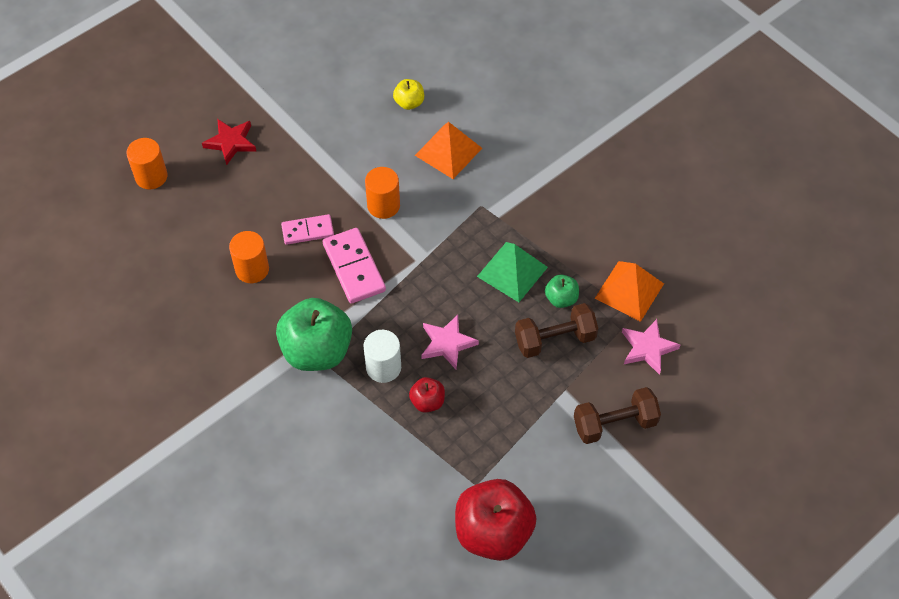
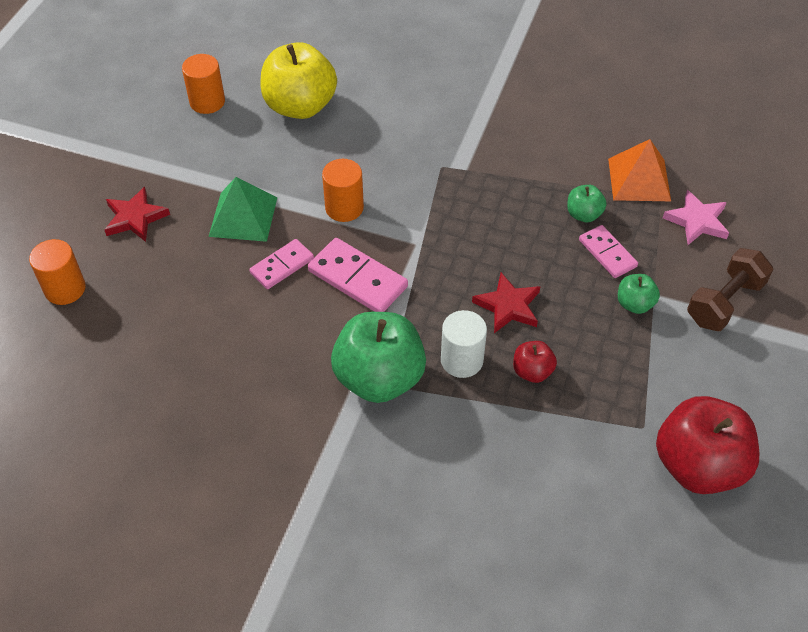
camera: 30 degrees left, 5 degrees down
(252, 269) = (248, 330): orange cylinder -> orange cylinder (207, 102)
(409, 103) = (300, 106): yellow apple -> yellow apple, size x2.12
(447, 343) = (508, 306): pink star -> red star
(448, 151) = (372, 133): orange pyramid -> none
(512, 272) = (518, 211): green pyramid -> green pyramid (243, 216)
(543, 390) = (634, 304): none -> green apple
(555, 339) = (607, 253): brown dumbbell -> pink domino

